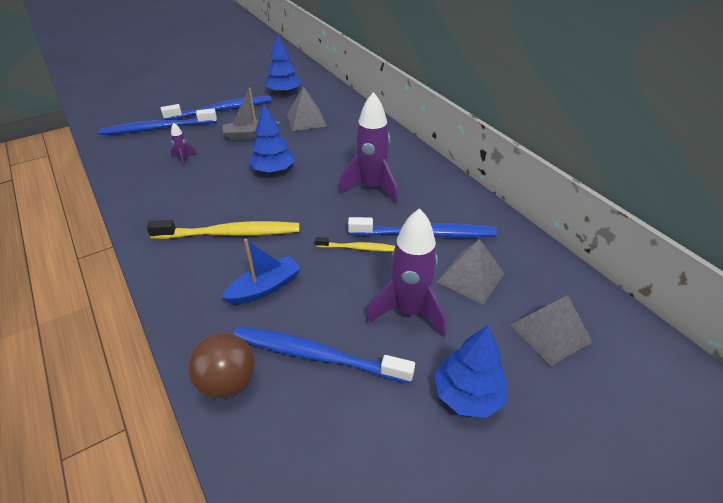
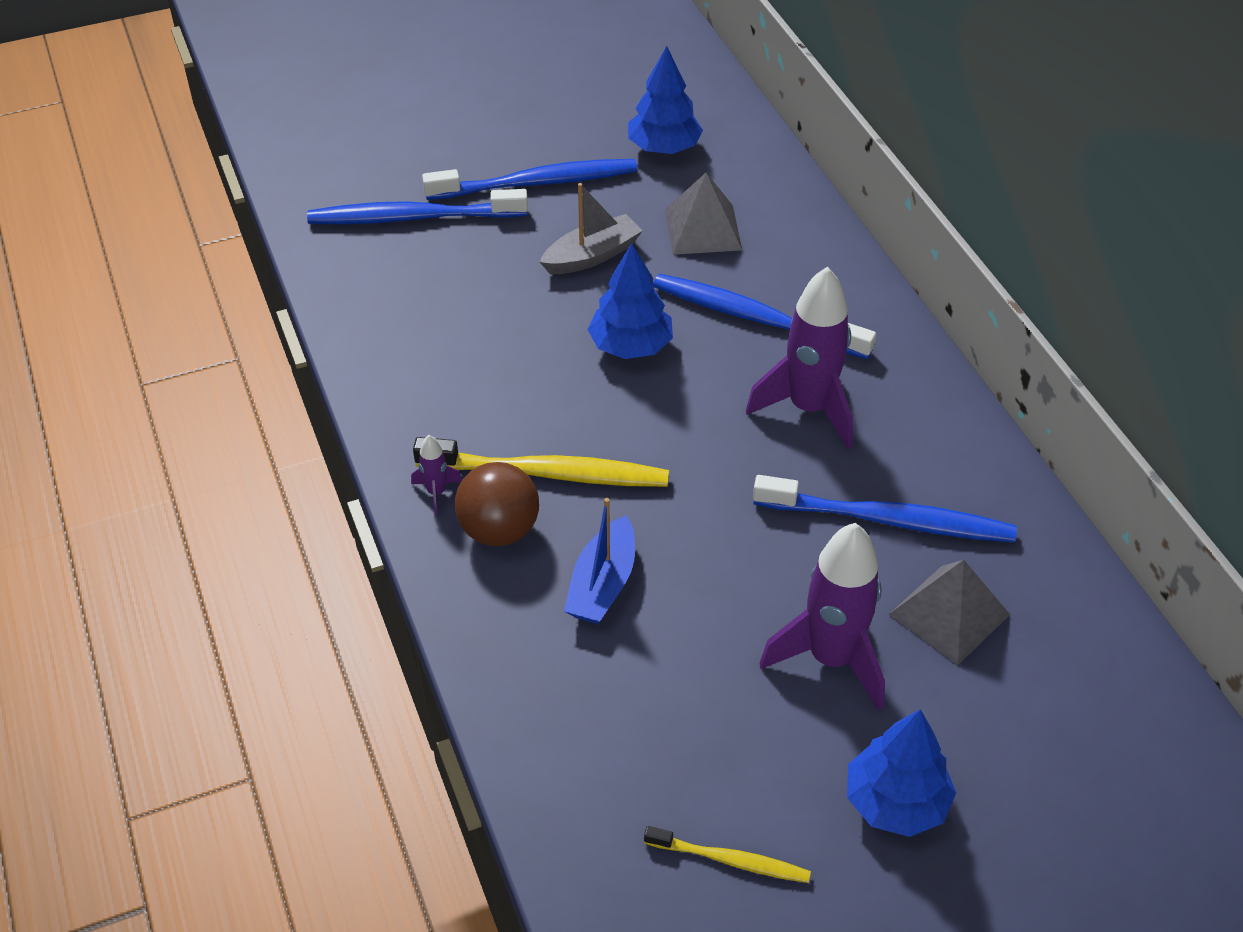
camera: 10 degrees right, 5 degrees up
(184, 159) = (466, 301): purple rocket -> purple rocket (436, 493)
(228, 382) = (540, 729): brown ball -> brown ball (499, 530)
(251, 135) = (592, 256): grey boat -> grey boat turned 150 degrees clockwise
(265, 288) = (602, 584): blue boat -> blue boat turned 135 degrees clockwise
(316, 355) = (674, 708): blue toothbrush -> blue toothbrush (754, 318)
(358, 248) = (767, 532): yellow toothbrush -> yellow toothbrush (731, 860)
(550, 333) = (1055, 729): grey pyramid -> none

